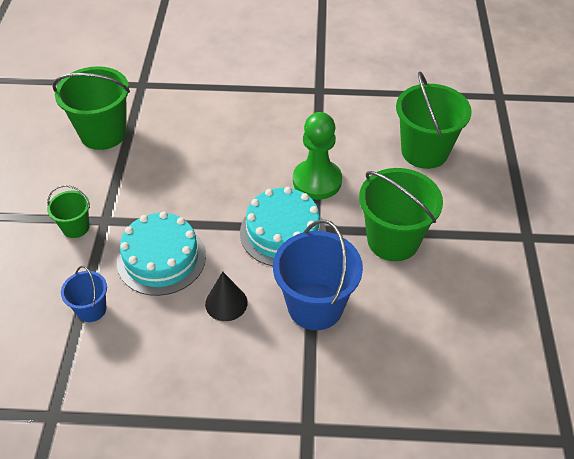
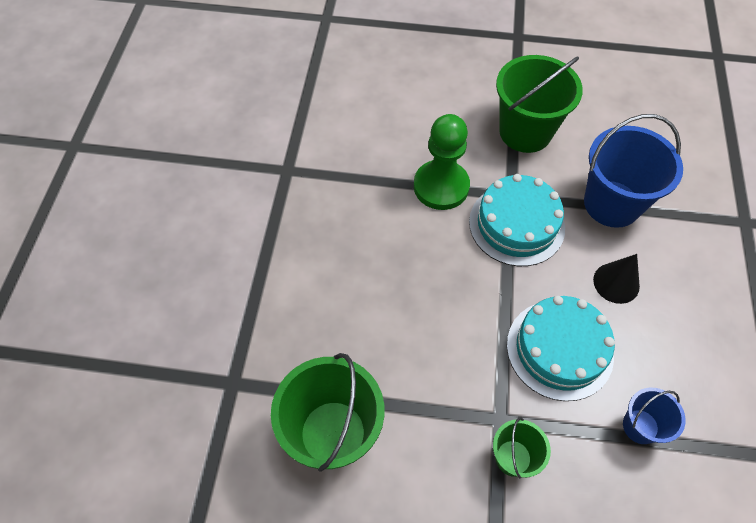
camera: 85 degrees left, 10 degrees up
(424, 151) = (403, 89): green bucket -> none

